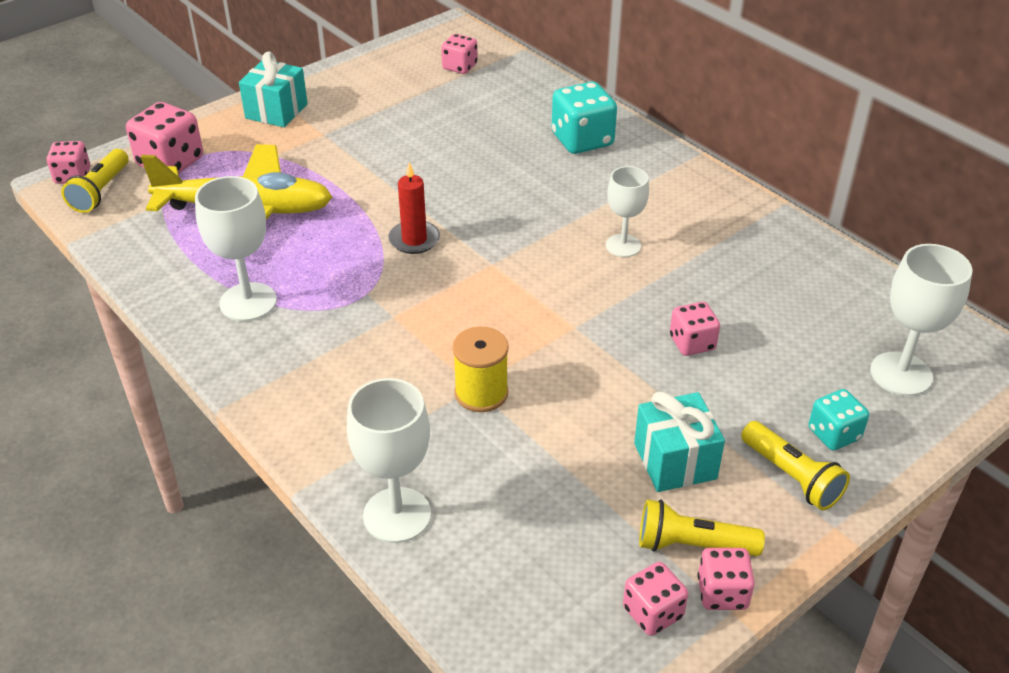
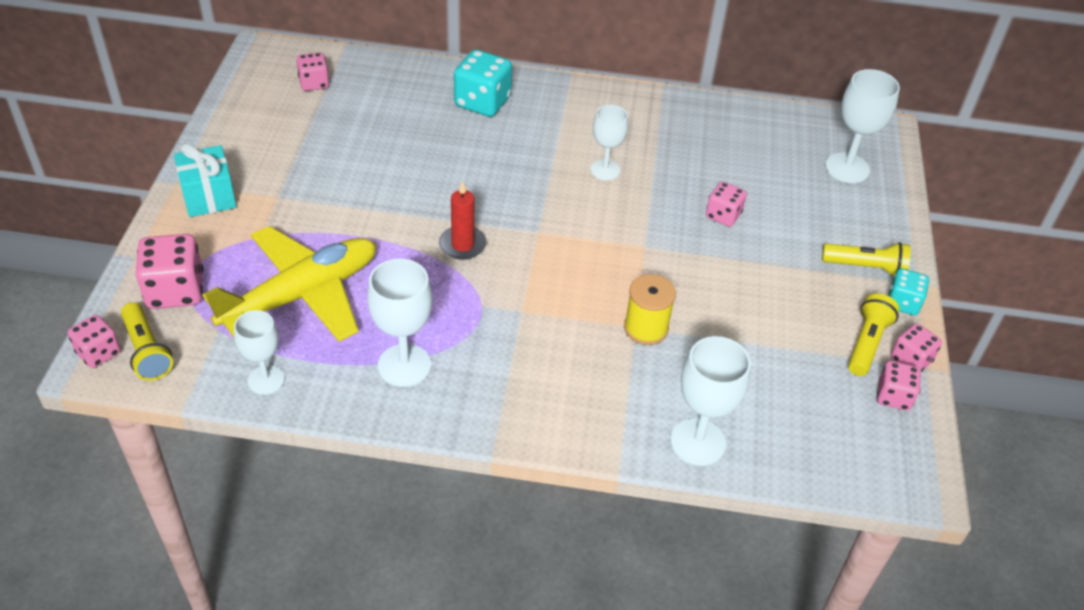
camera: 45 degrees left, 5 degrees up
(144, 254) = (266, 380): none -> white goblet
(675, 461) = (801, 298): turquoise gift -> none
(692, 545) = (867, 343): yellow flashlight -> yellow flashlight turned 150 degrees clockwise
(834, 434) = (857, 227): turquoise dice -> turquoise dice (902, 303)

